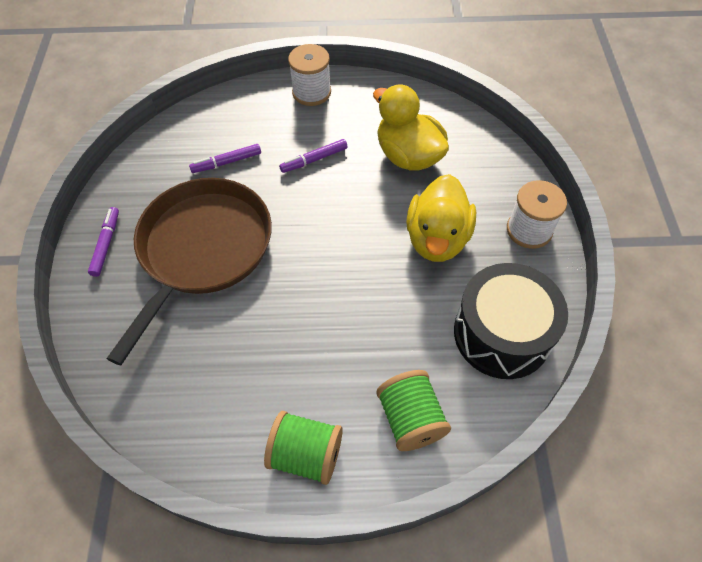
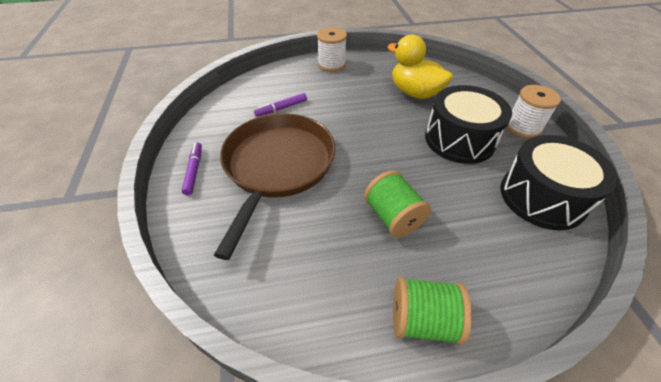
camera: 10 degrees left, 10 degrees down
(314, 160) = (347, 101): purple marker -> none
(410, 419) = (503, 273): green spool -> green spool (393, 217)
(437, 239) = (459, 139): yellow duck -> black drum

